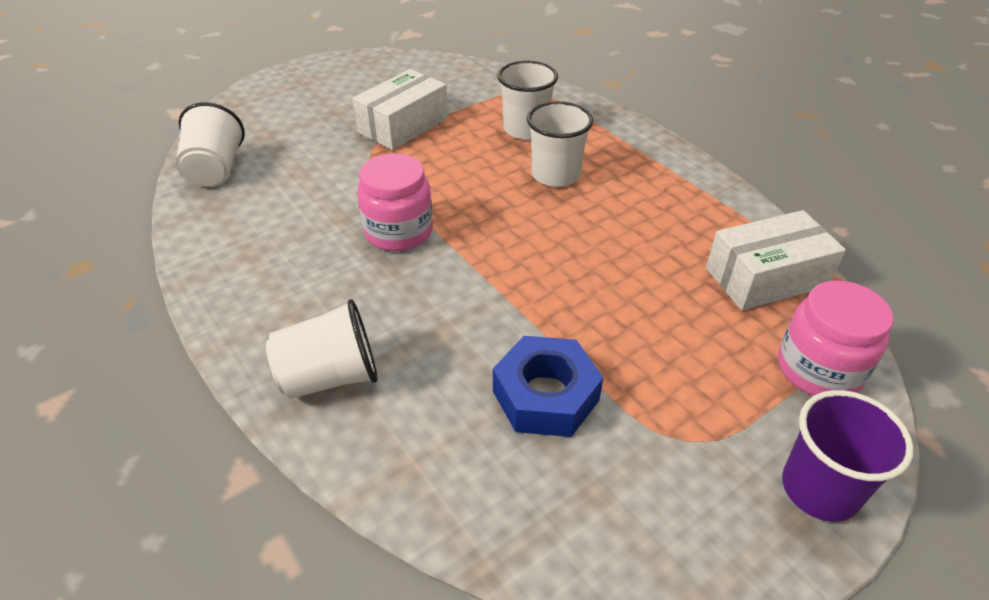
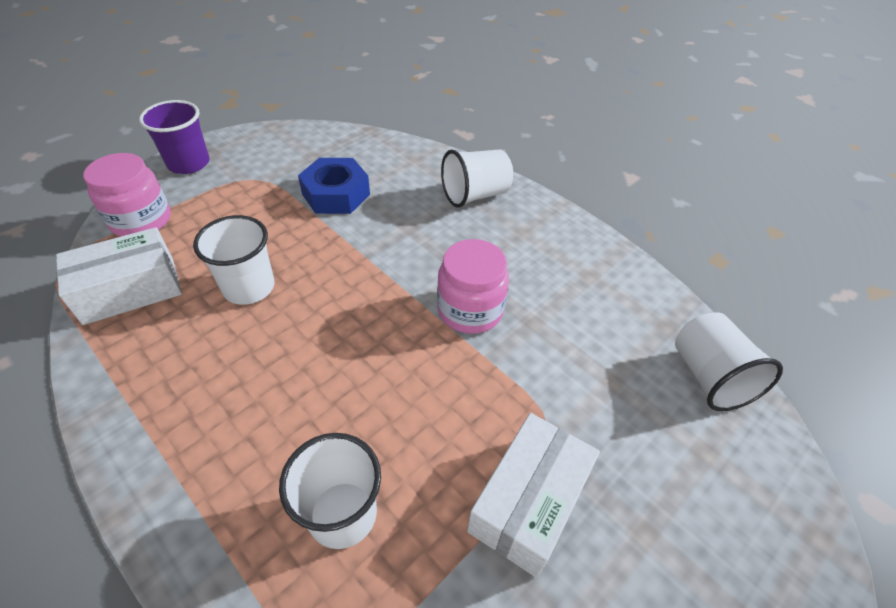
camera: 170 degrees right, 5 degrees up
(555, 175) = (307, 411): white cup -> white cup (249, 287)

